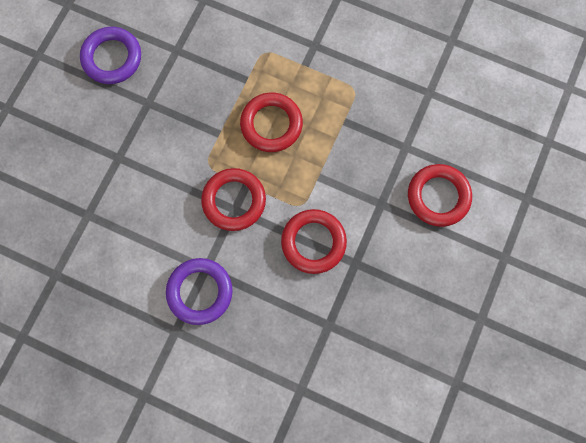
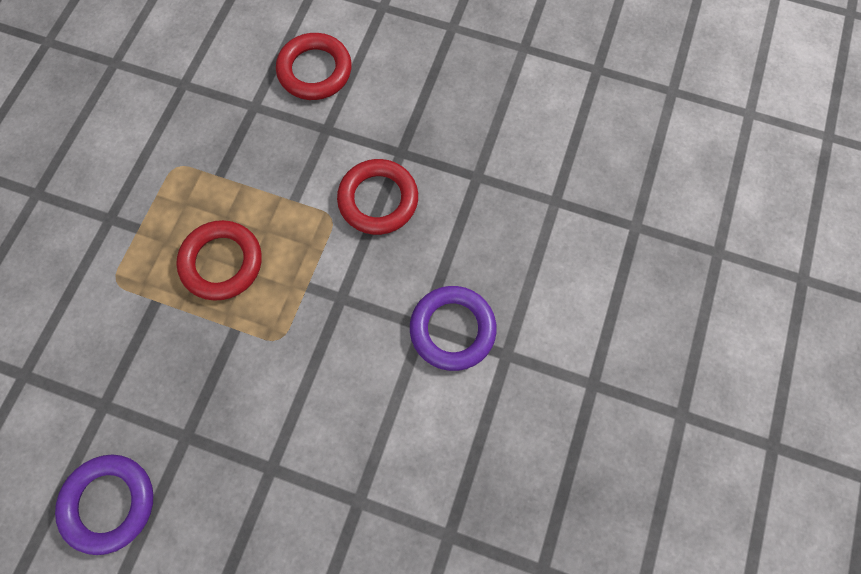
camera: 95 degrees left, 5 degrees down
(234, 201) = (329, 299): red ring -> none

